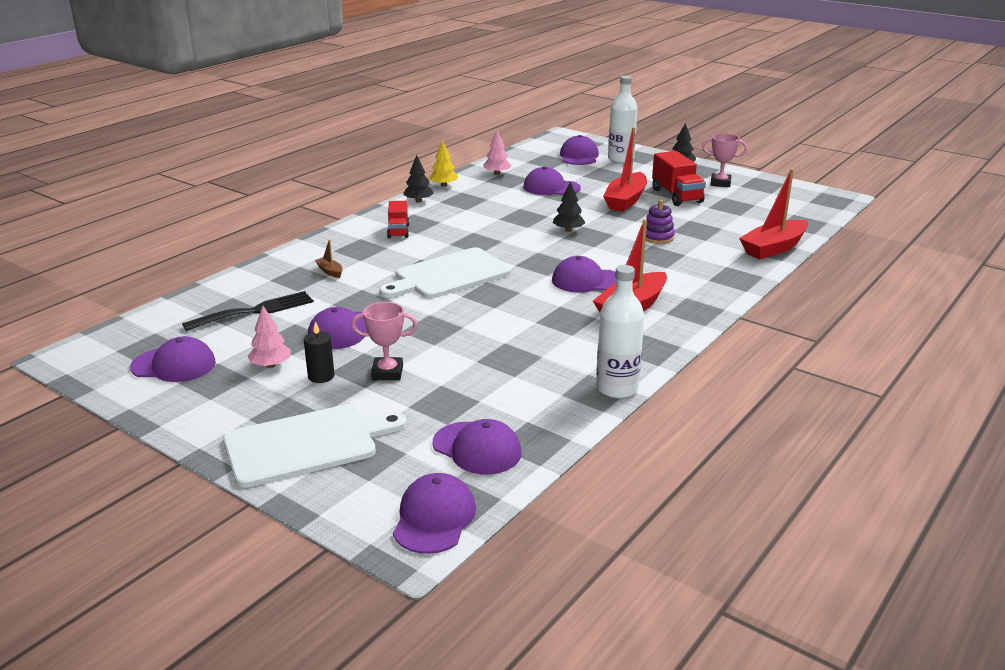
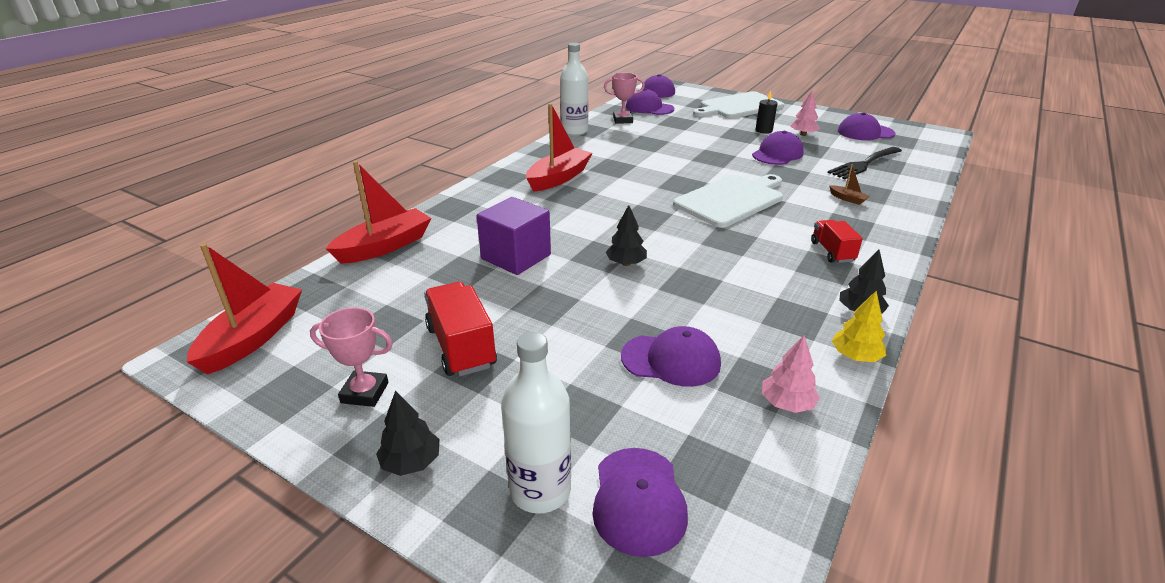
camera: 175 degrees right, 5 degrees up
(387, 372) = (723, 133): pink trophy -> pink trophy (623, 120)
(586, 280) = (598, 199): purple cap -> none
(625, 200) = (546, 330): red boat -> red boat (253, 338)
(657, 237) = (516, 257): purple stacking toy -> purple cube

